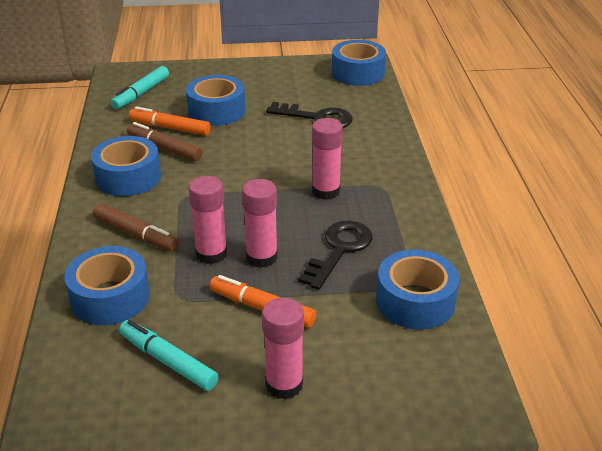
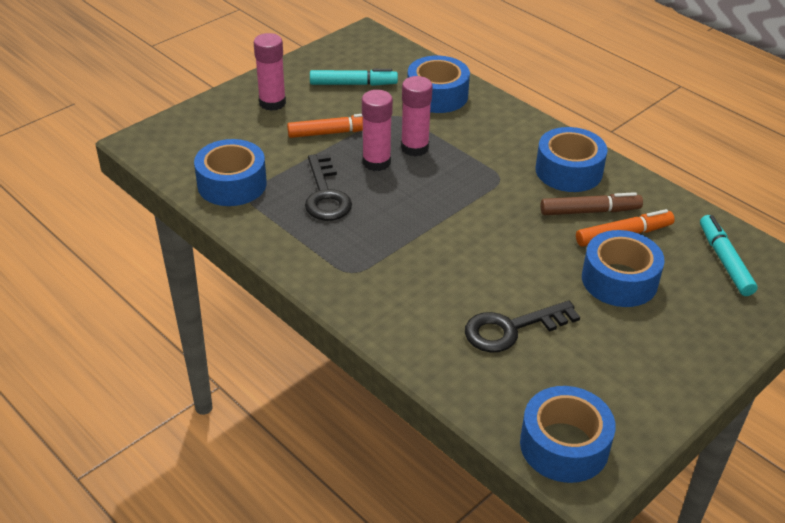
camera: 140 degrees right, 5 degrees up
(135, 234) = (487, 135): brown marker -> none
(325, 191) = (395, 241): pink glue stick -> none

